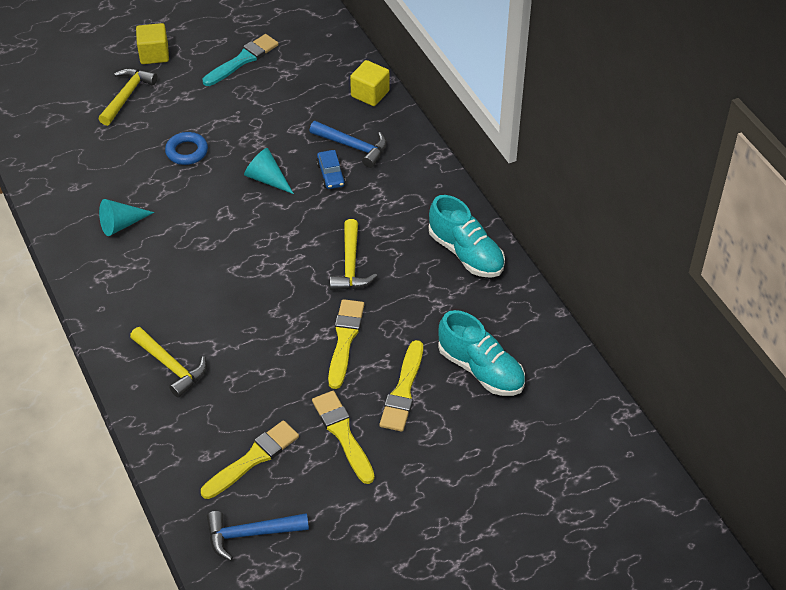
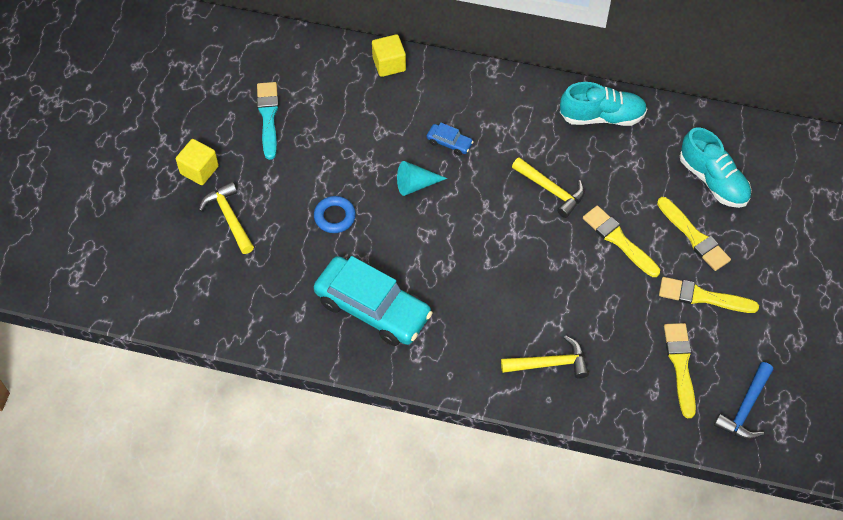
camera: 50 degrees left, 10 degrees up
(121, 224) = (372, 308): turquoise cone -> turquoise car
(353, 146) = (434, 110): blue hammer -> none
(481, 369) = (713, 180): turquoise shoe -> turquoise shoe turned 60 degrees clockwise

